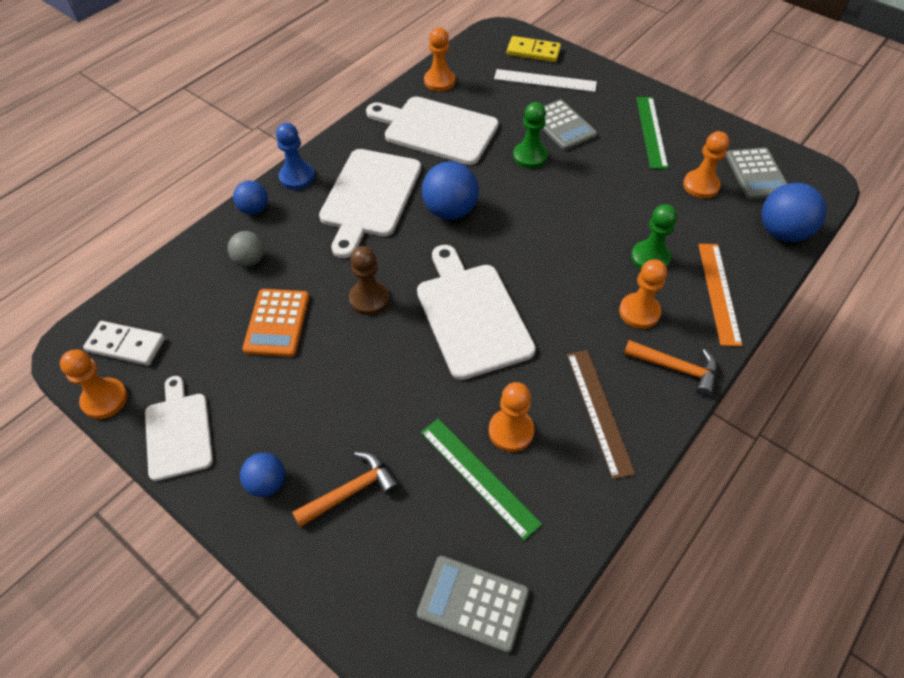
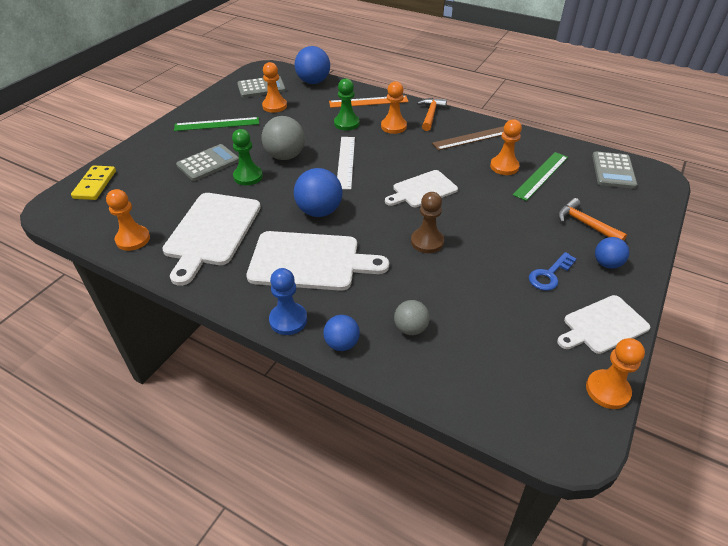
camera: 100 degrees left, 10 degrees down
(126, 345) = (546, 396): white domino -> none
(273, 407) = (549, 275): none -> blue key
(277, 323) = (473, 291): orange calculator -> none
(472, 315) = (422, 190): white cutting board -> white cutting board, size x0.63
(545, 80) = (143, 175): white ruler -> white ruler (345, 162)
(569, 189) = (285, 156): none -> grey ball

